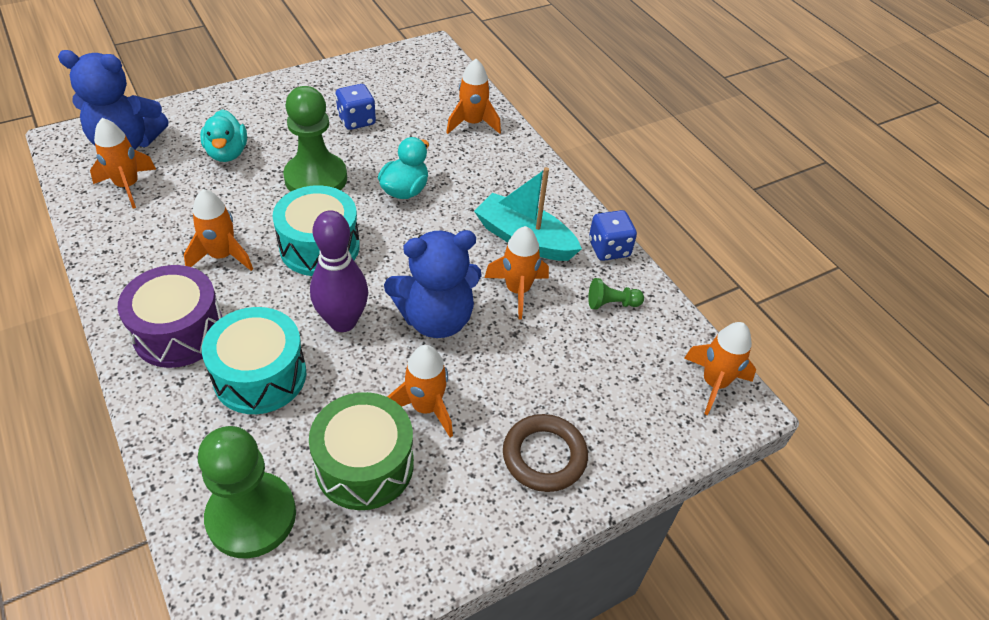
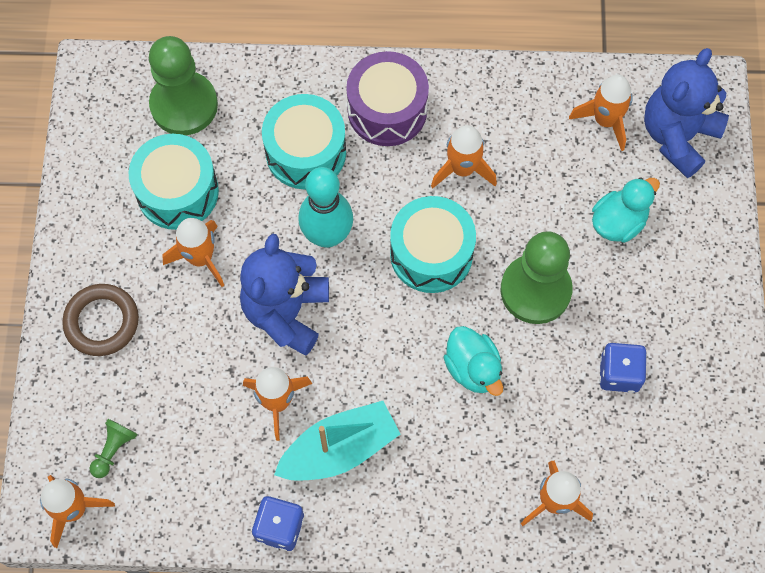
camera: 125 degrees right, 20 degrees up
(227, 153) = (618, 222): turquoise duck -> turquoise duck turned 120 degrees clockwise
(343, 321) = (327, 235): purple bowling pin -> turquoise bowling pin
(364, 465) = (177, 192): green drum -> turquoise drum
(611, 303) = (211, 480): green pawn -> green pawn (113, 450)

